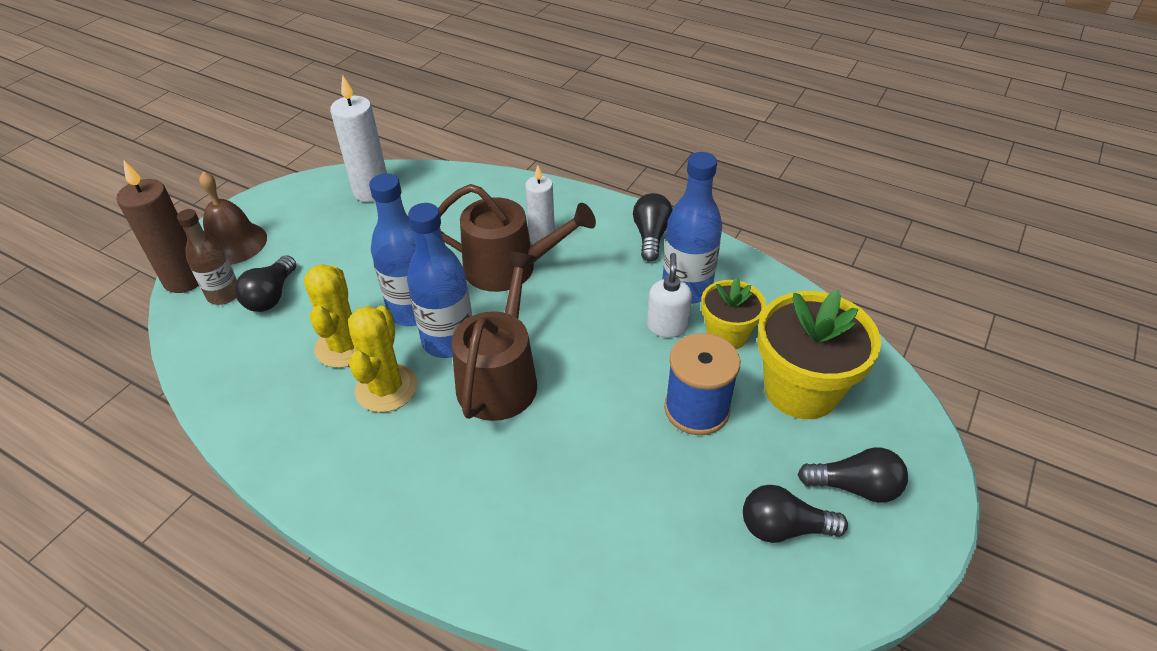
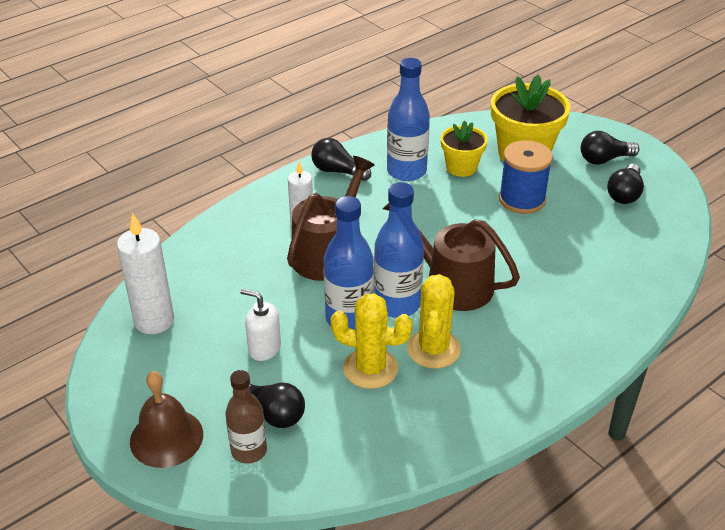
camera: 70 degrees left, 5 degrees down
(185, 279) = (203, 483): brown candle -> none
(386, 388) = (433, 349): yellow cactus -> yellow cactus turned 75 degrees clockwise
(667, 326) = (439, 190): white soap dispenser -> white soap dispenser (264, 348)
(854, 487) = (604, 159): black light bulb -> black light bulb turned 135 degrees counterclockwise

